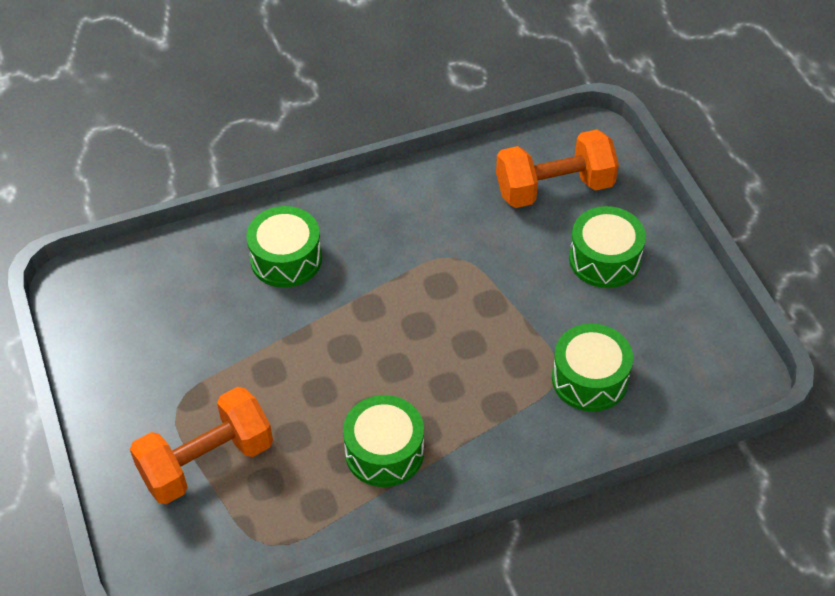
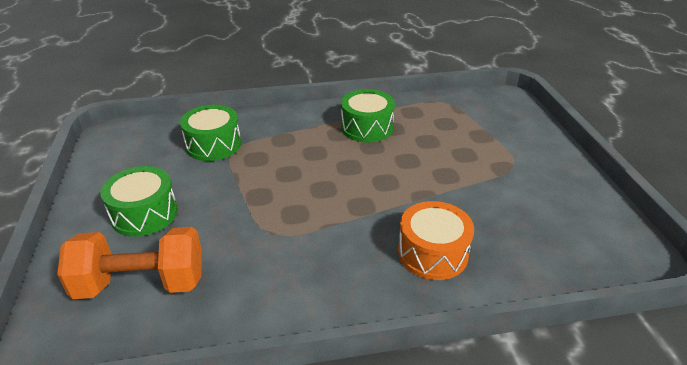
camera: 170 degrees left, 15 degrees down
(206, 461) = (486, 135): orange dumbbell -> none
(286, 259) = (432, 253): green drum -> orange drum

